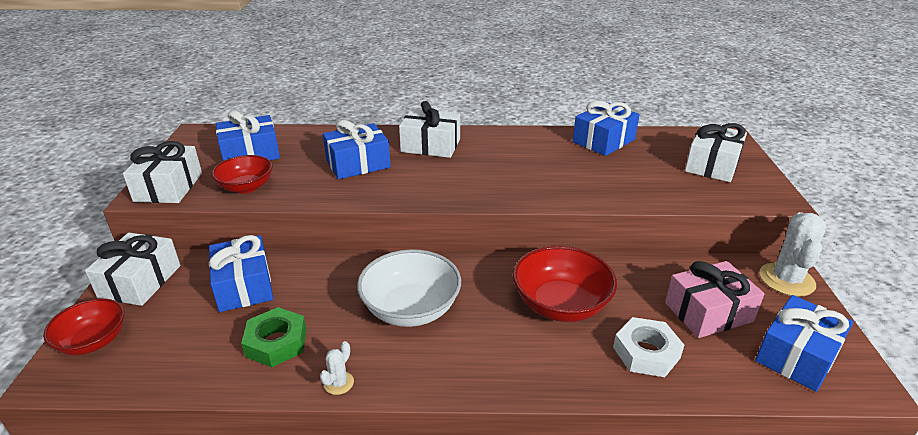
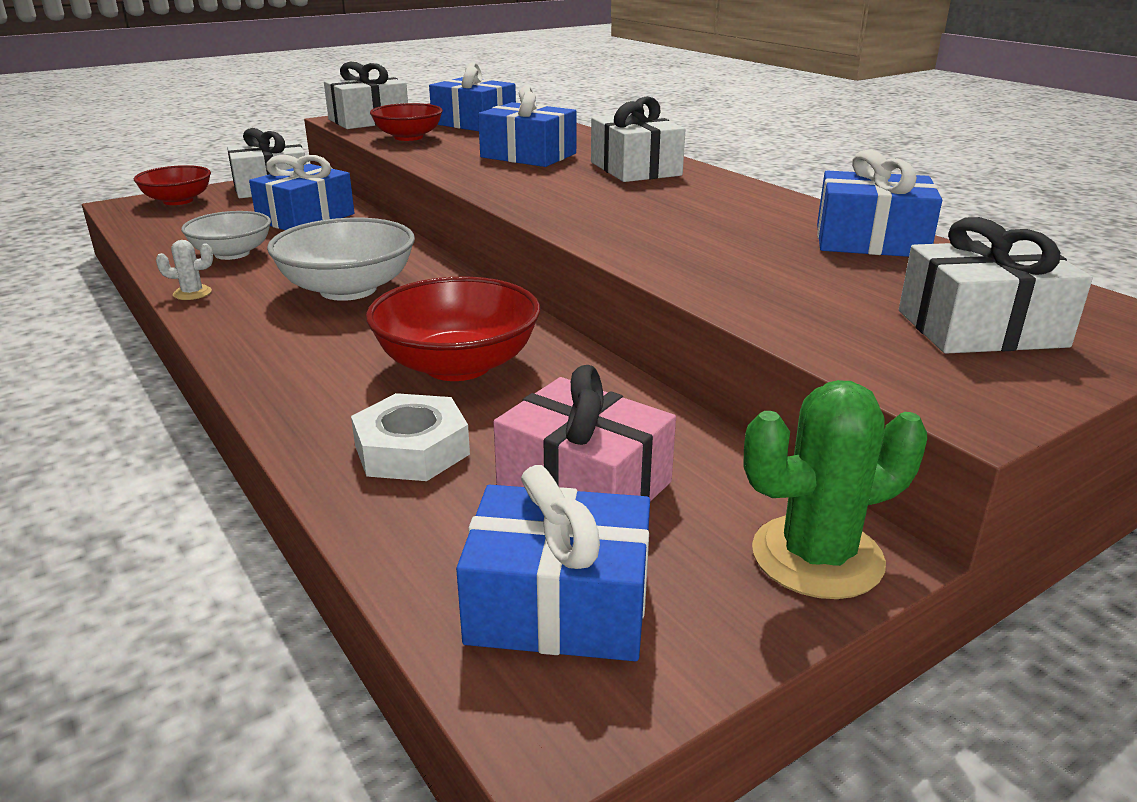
camera: 55 degrees right, 5 degrees down
(276, 342) = (232, 253): green nut -> white bowl
(786, 280) = (817, 557): white cactus -> green cactus

